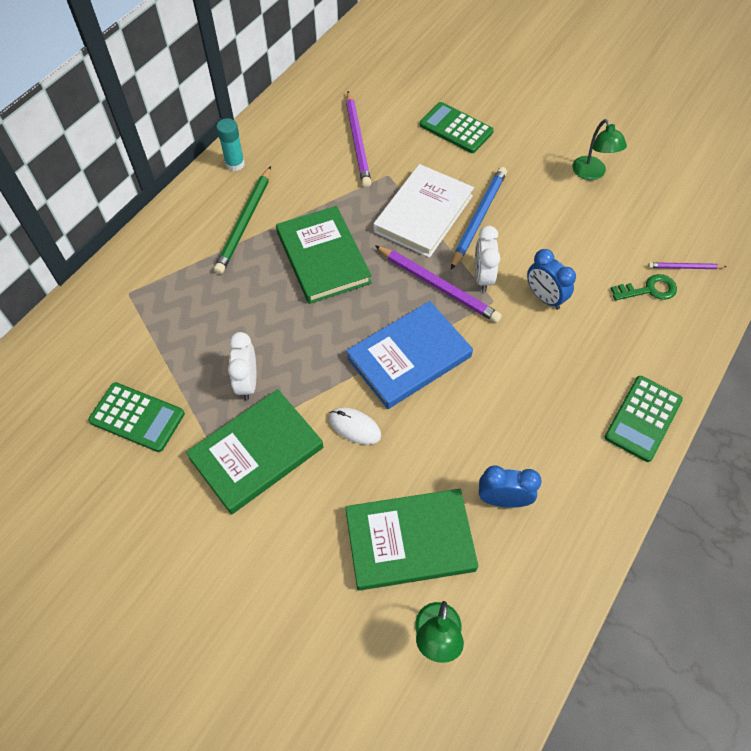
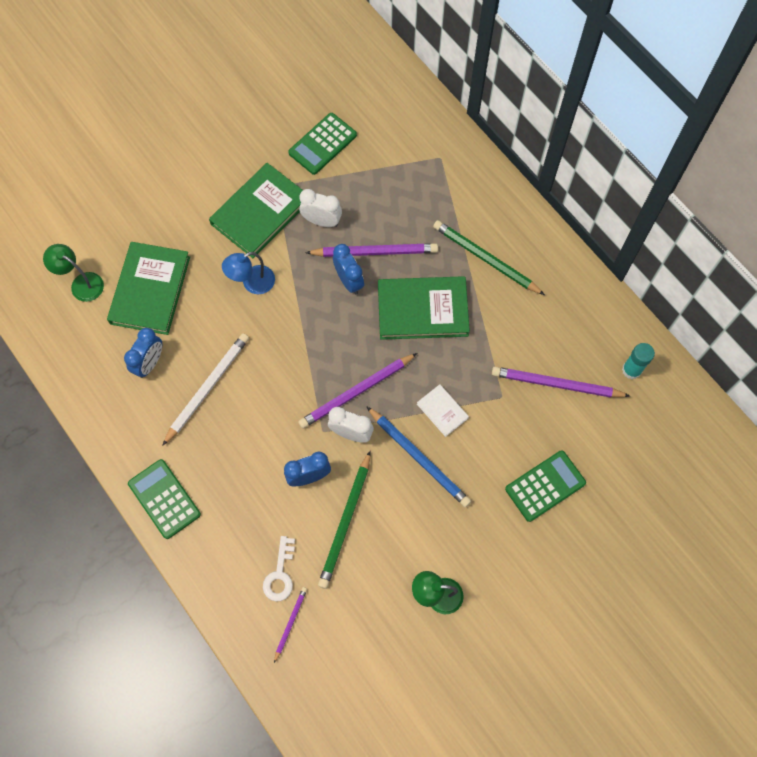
camera: 110 degrees right, 10 degrees up
(235, 164) = (561, 268): turquoise glue stick -> turquoise glue stick (631, 370)
(256, 452) = (260, 212): green book -> green book turned 60 degrees clockwise
(270, 319) = (374, 252): none -> purple pencil
(314, 331) = (349, 281): none -> blue clock
(354, 427) = (252, 283): white mouse -> blue lamp
(409, 357) = (296, 343): blue book -> none
(423, 214) = (442, 411): white book -> white book, size x0.49
(502, 425) = (207, 388): none -> white pencil
(569, 255) = (346, 521): none -> green pencil
(649, 290) = (280, 574): green key -> white key

